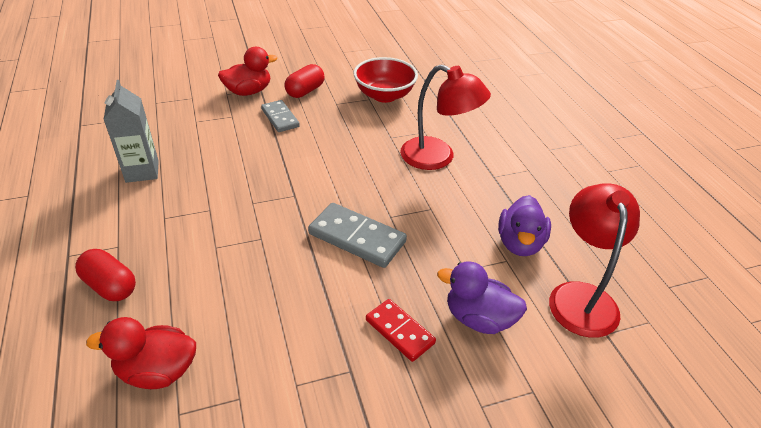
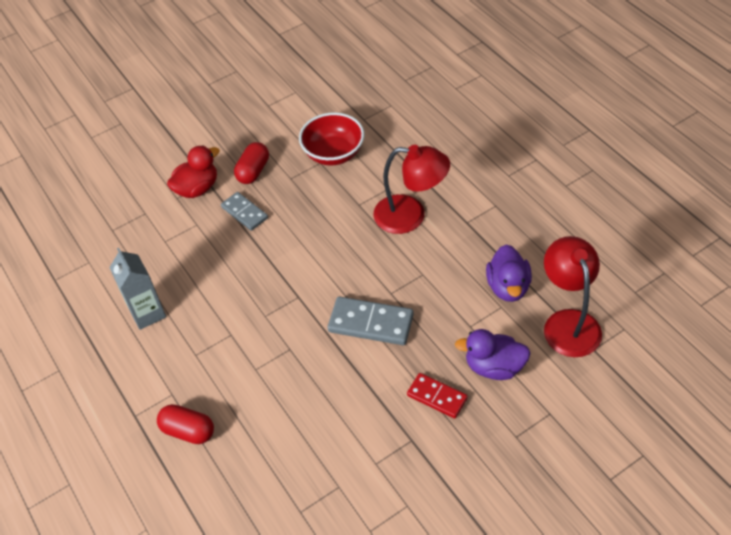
camera: 10 degrees left, 10 degrees up
(157, 371) = (267, 486): red duck -> none

